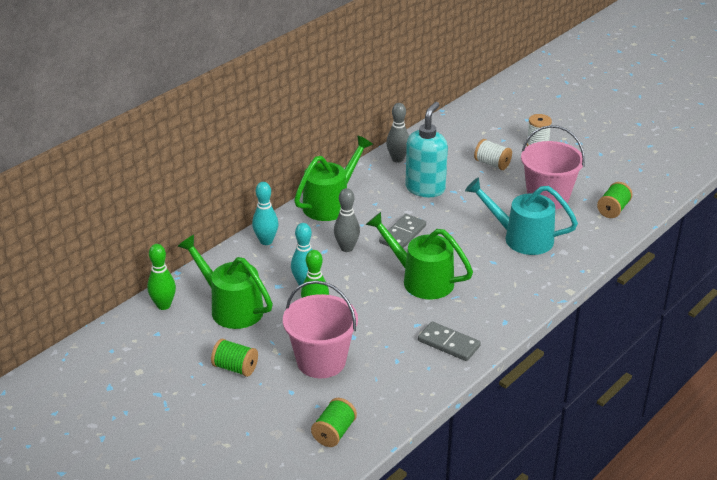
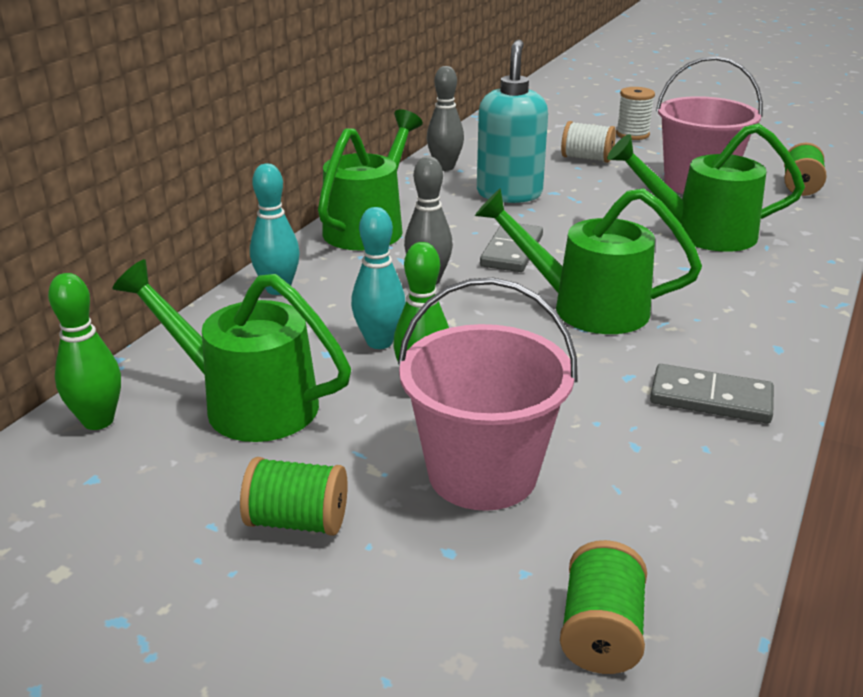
camera: 15 degrees left, 5 degrees down
(520, 238) = (700, 233): turquoise watering can -> green watering can

